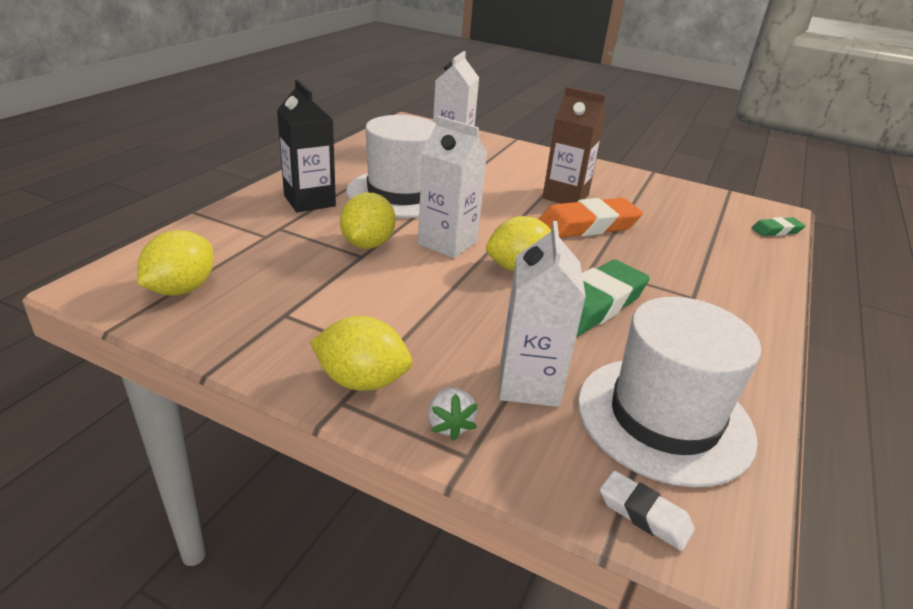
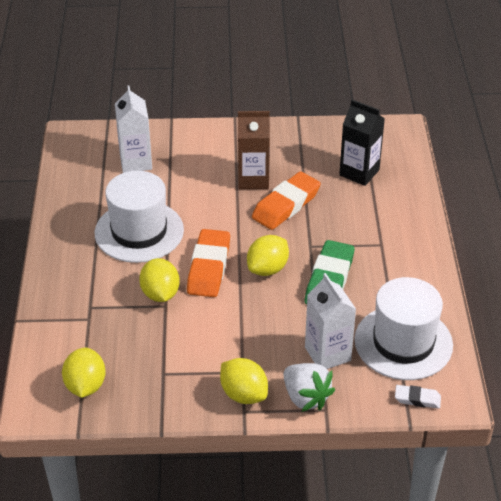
camera: 25 degrees left, 10 degrees up
(309, 201) = (84, 271): black carton -> black carton (359, 172)
(362, 381) = (243, 394): yellow lemon -> yellow lemon turned 60 degrees clockwise
(447, 243) = (209, 267): white carton -> orange eraser
(449, 425) = (306, 397): white strawberry -> white strawberry, size x1.74
(776, 230) = (407, 151): green eraser -> none

